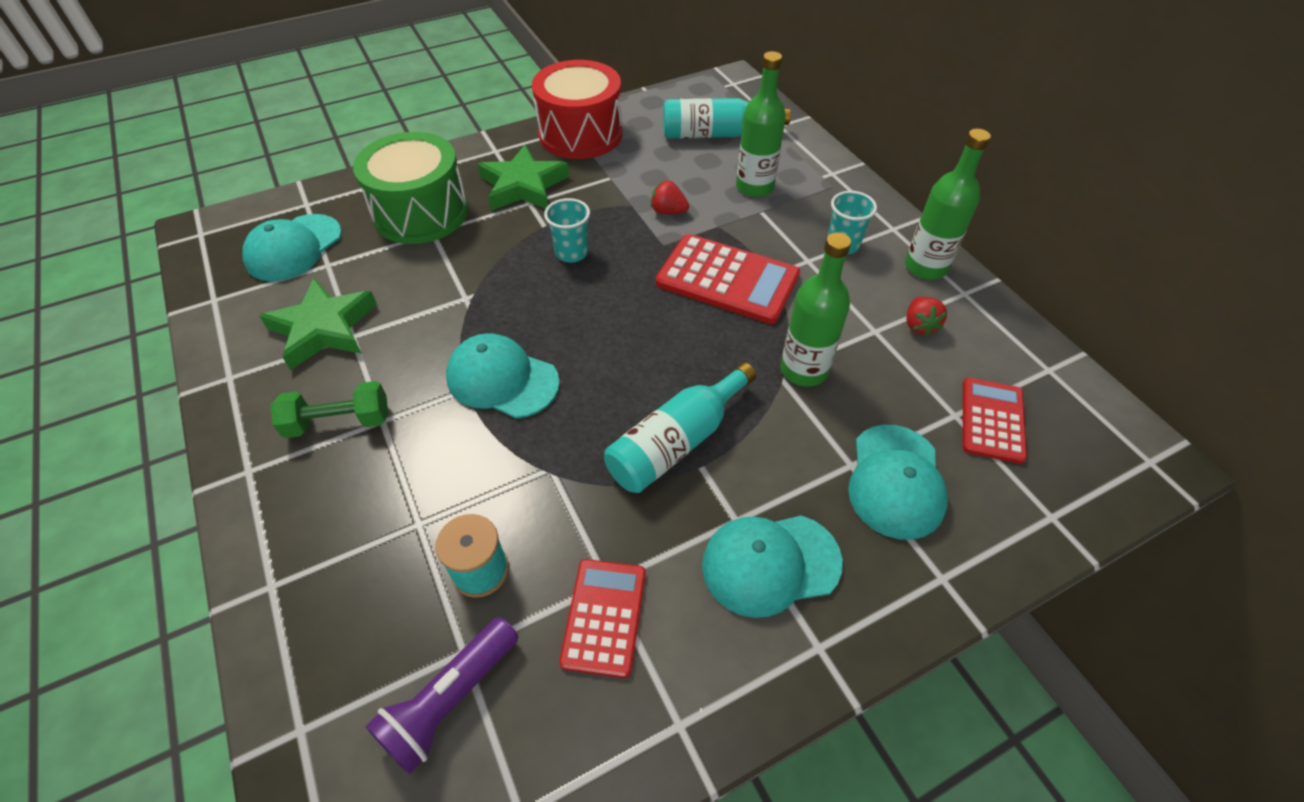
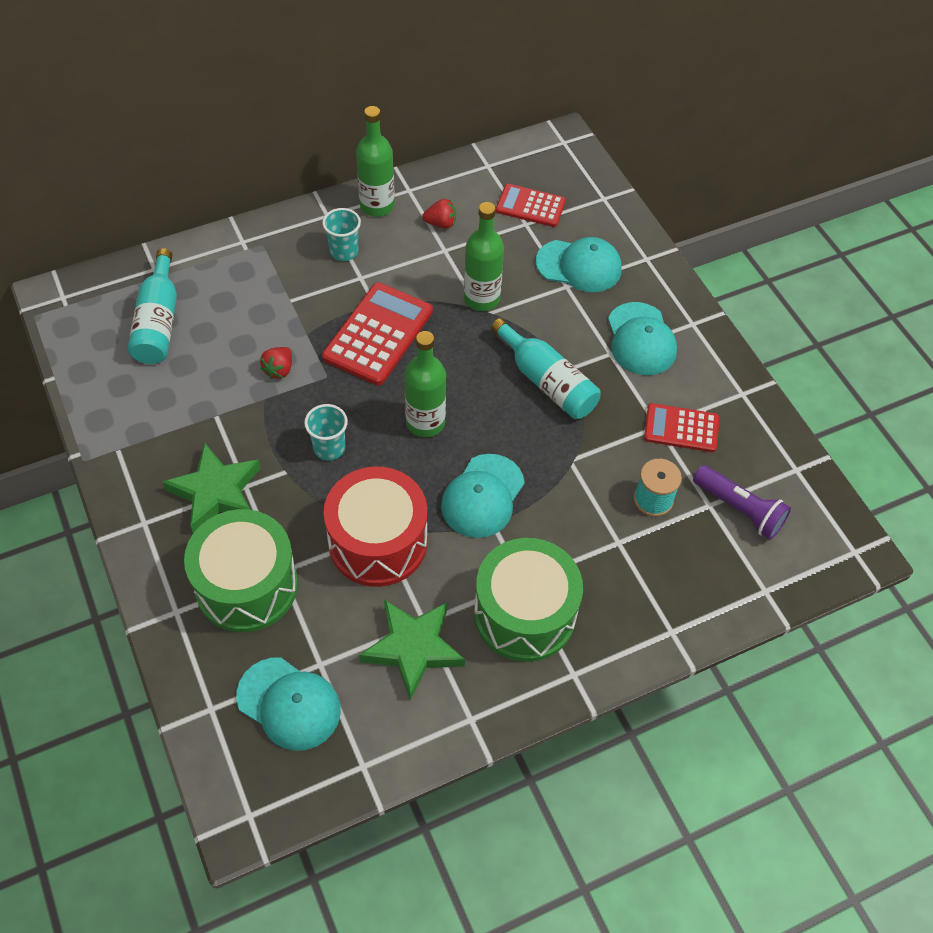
camera: 90 degrees left, 5 degrees up
(339, 422) = (524, 614): green dumbbell -> green drum
(580, 134) = (130, 440): red drum -> red drum (378, 542)
(754, 187) = (253, 301): green bottle -> green bottle (425, 422)

